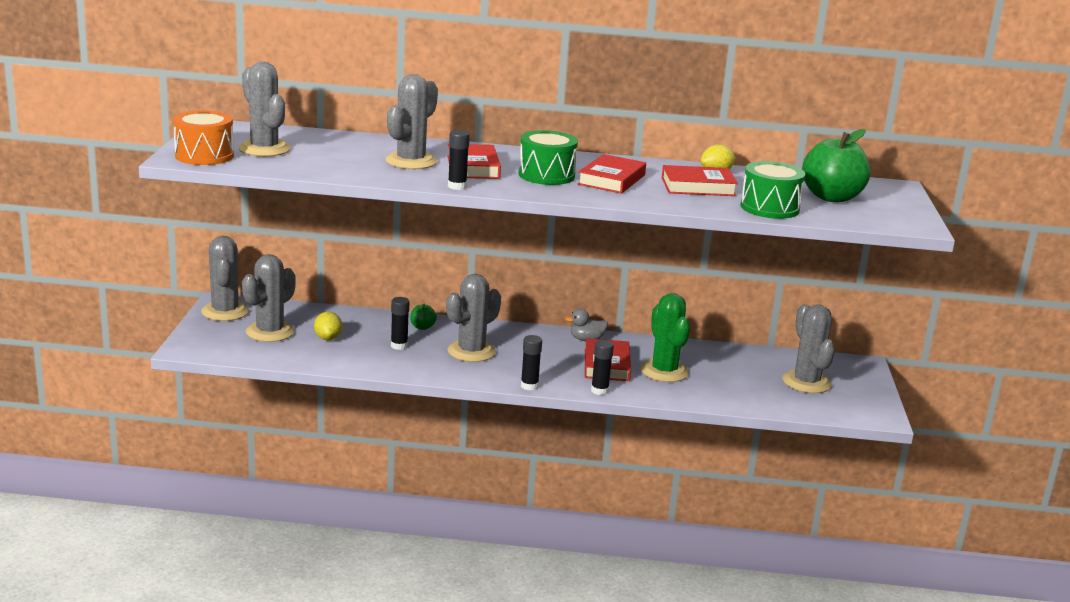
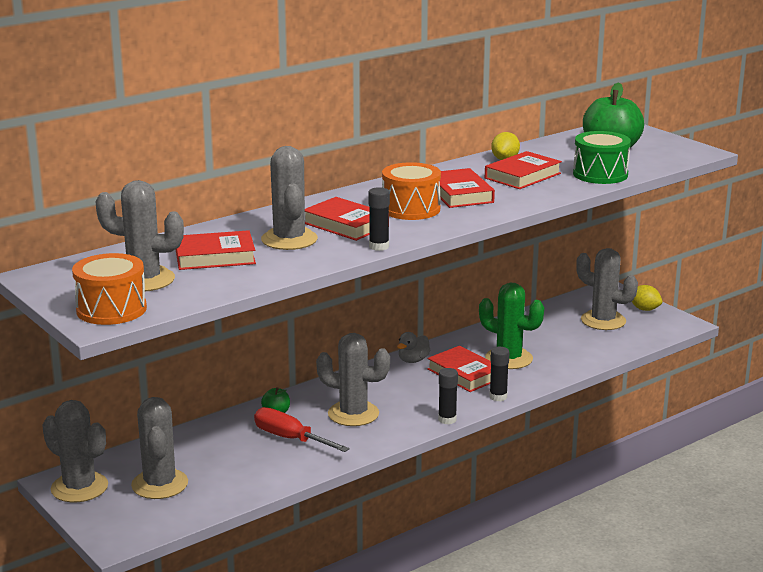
camera: 40 degrees left, 0 degrees up
(328, 338) = (221, 463): yellow lemon -> yellow lemon (644, 309)
(338, 153) = (215, 257): none -> red book
(399, 346) = (290, 439): black glue stick -> red screwdriver
(471, 351) = (353, 414): grey cactus -> grey cactus turned 75 degrees counterclockwise
(546, 175) = (411, 209): green drum -> orange drum

